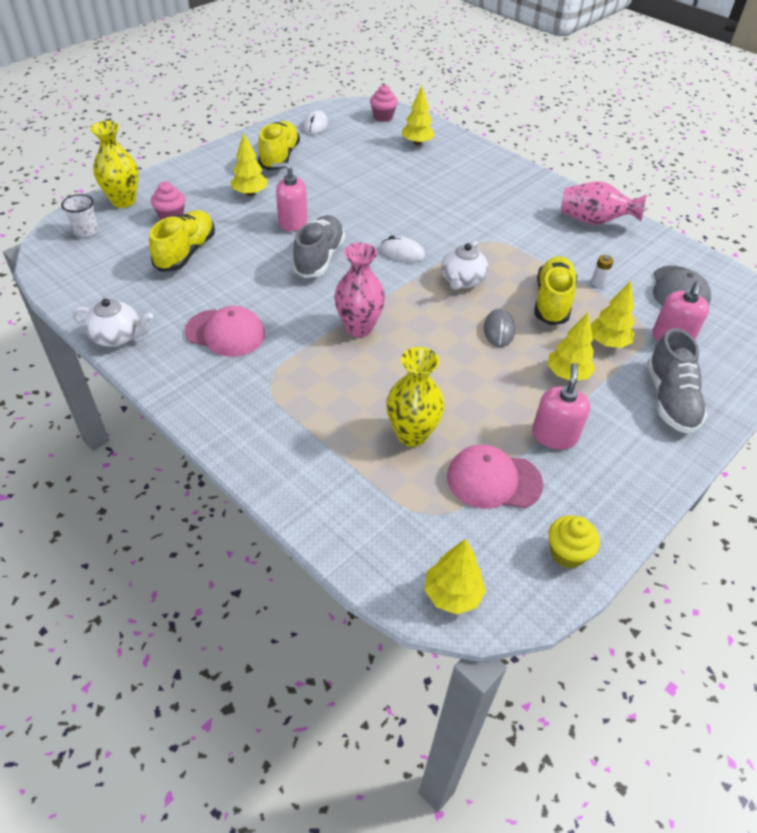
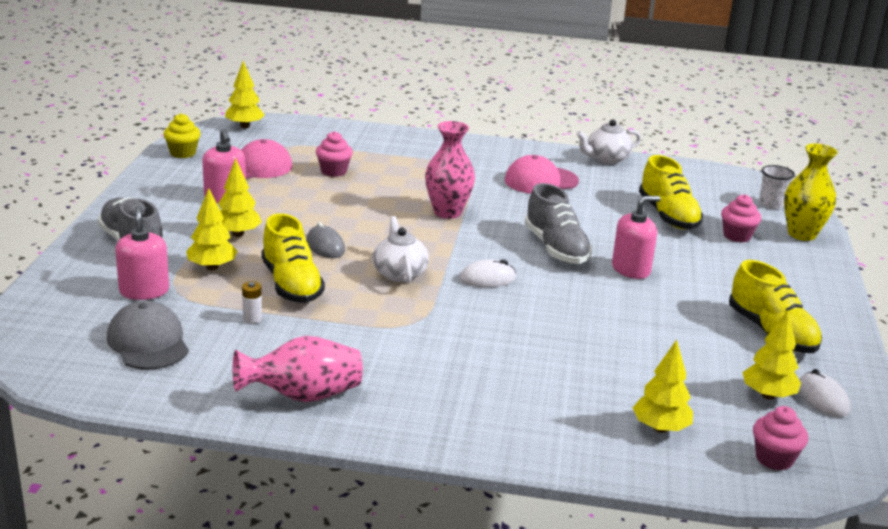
camera: 145 degrees right, 20 degrees down
(250, 193) = (718, 281): yellow tree -> yellow tree (767, 395)
(412, 434) = (334, 171): yellow vase -> pink cupcake

